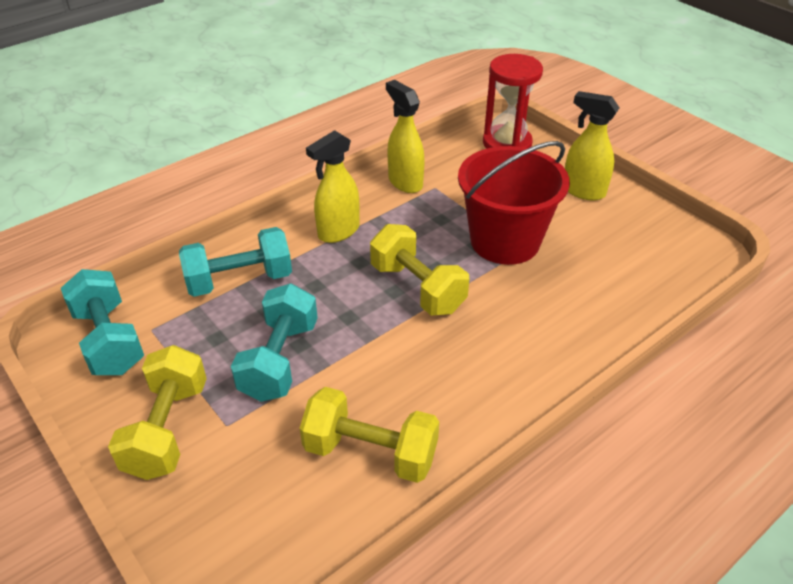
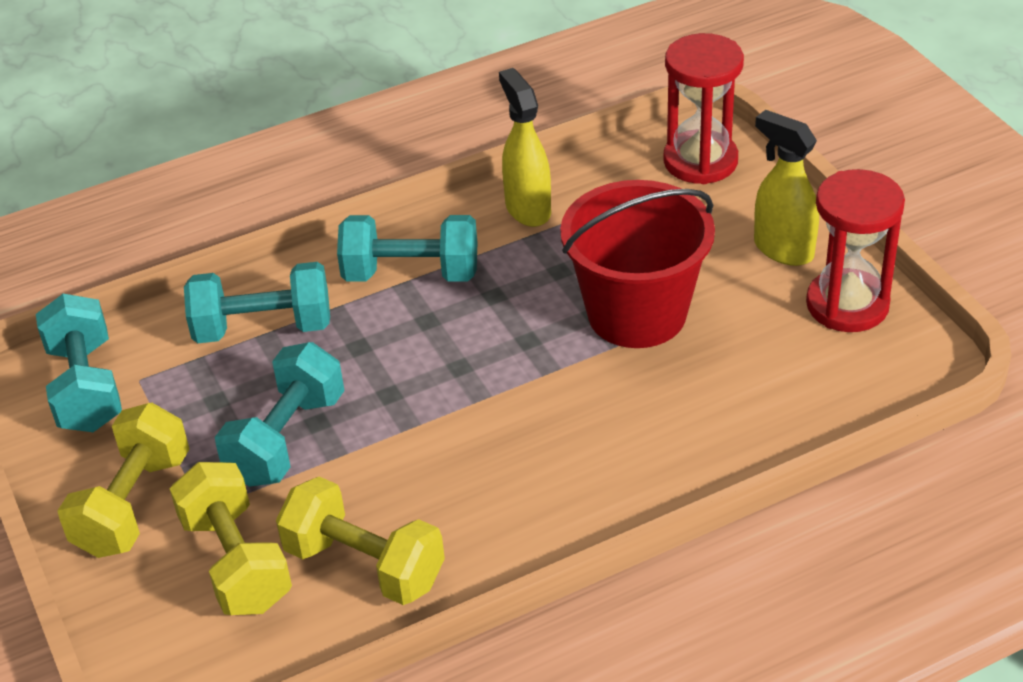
camera: 15 degrees right, 0 degrees up
(338, 232) = (411, 274): yellow spray bottle -> turquoise dumbbell
(417, 288) = (492, 366): yellow dumbbell -> yellow dumbbell (236, 562)
(640, 221) = (847, 305): none -> red hourglass

